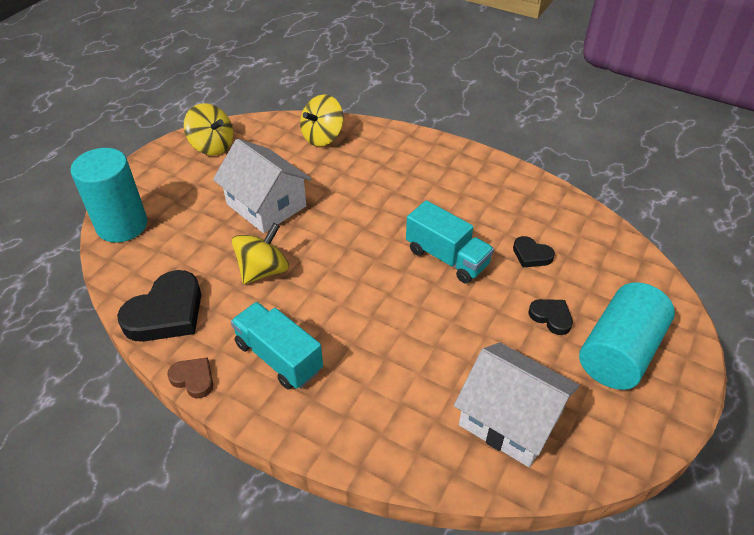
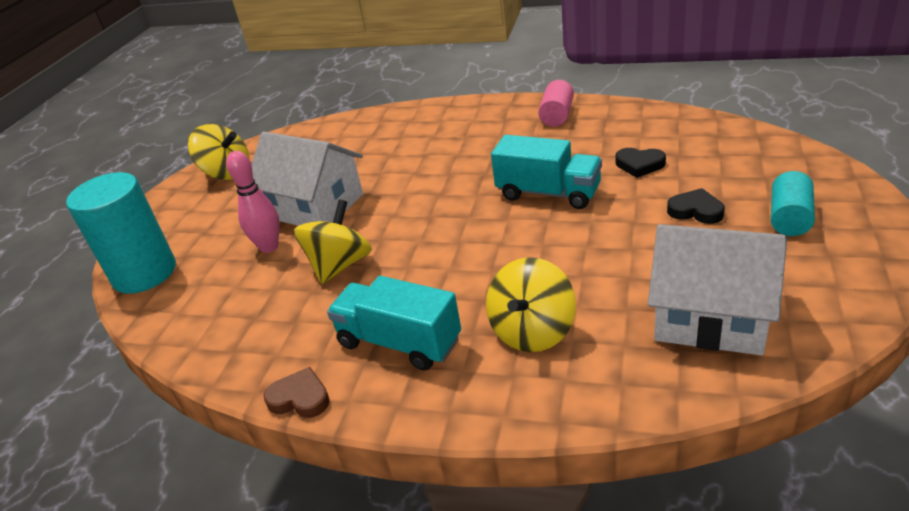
camera: 10 degrees left, 10 degrees down
(166, 313) = (236, 341): black heart -> none
(218, 233) = (269, 247): none -> pink bowling pin
(322, 137) = (352, 132): yellow spinning top -> yellow spinning top (532, 331)
(491, 178) = (557, 116): none -> pink cylinder
(619, 352) = (789, 218): turquoise cylinder -> turquoise cylinder, size x0.54

